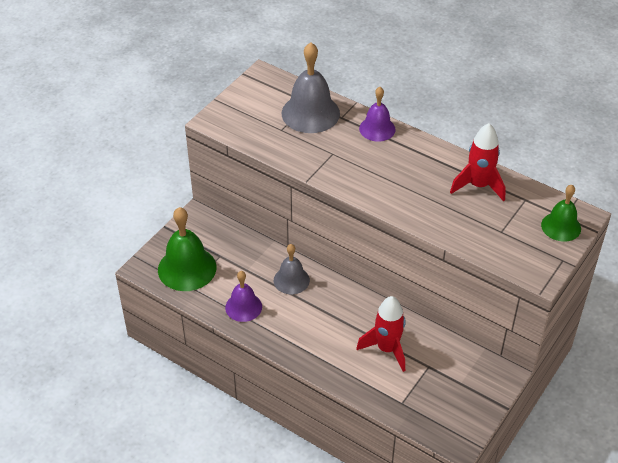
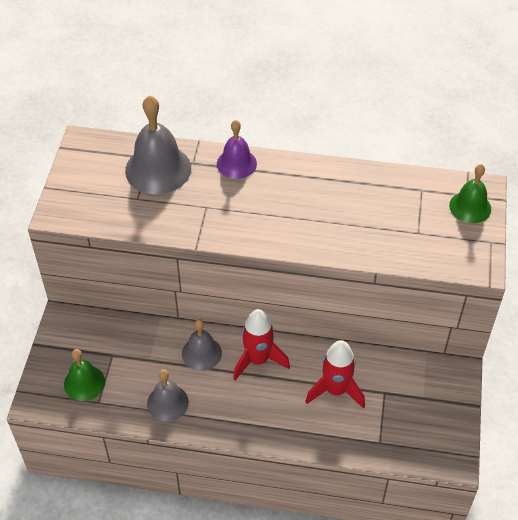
camera: 25 degrees left, 5 degrees up
(187, 268) = (84, 383): green bell -> green bell, size x0.61
(243, 307) = (167, 403): purple bell -> grey bell
(478, 186) = (370, 191): red rocket -> red rocket (258, 360)

